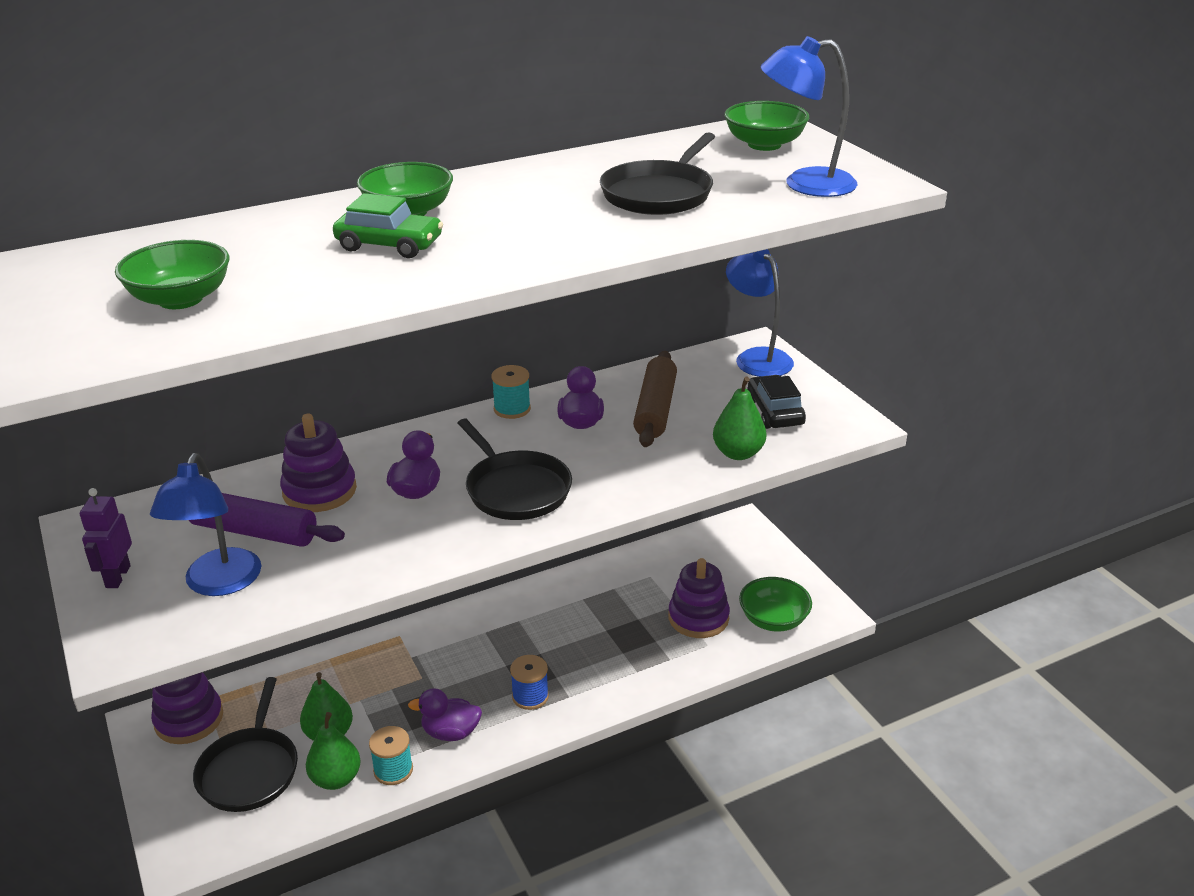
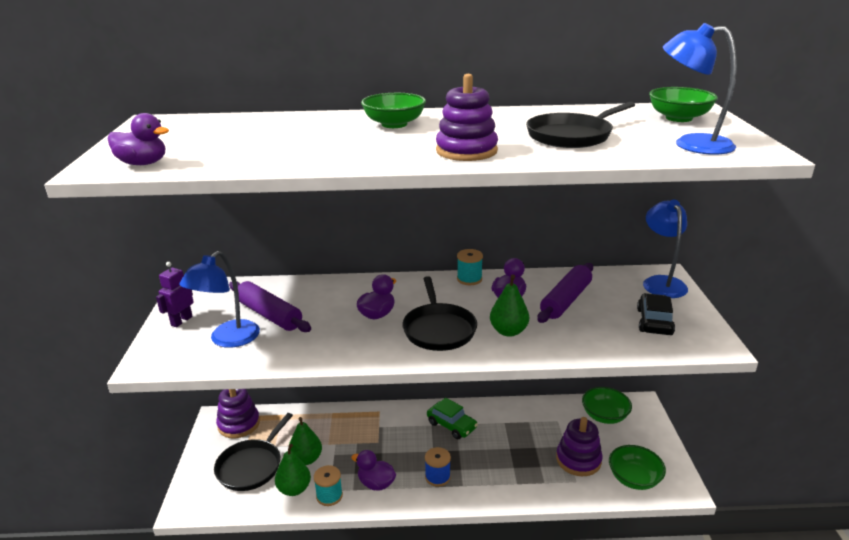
camera: 25 degrees right, 5 degrees down
(96, 347) = (143, 163): none -> purple duck
(180, 299) = (215, 148): green bowl -> green bowl (604, 416)
(319, 491) = (321, 300): purple stacking toy -> purple stacking toy (466, 151)
(389, 245) = (363, 139): green car -> green car (451, 425)
(655, 409) = (565, 300): brown rolling pin -> purple rolling pin
(738, 453) = (609, 344): green pear -> green pear (508, 331)

